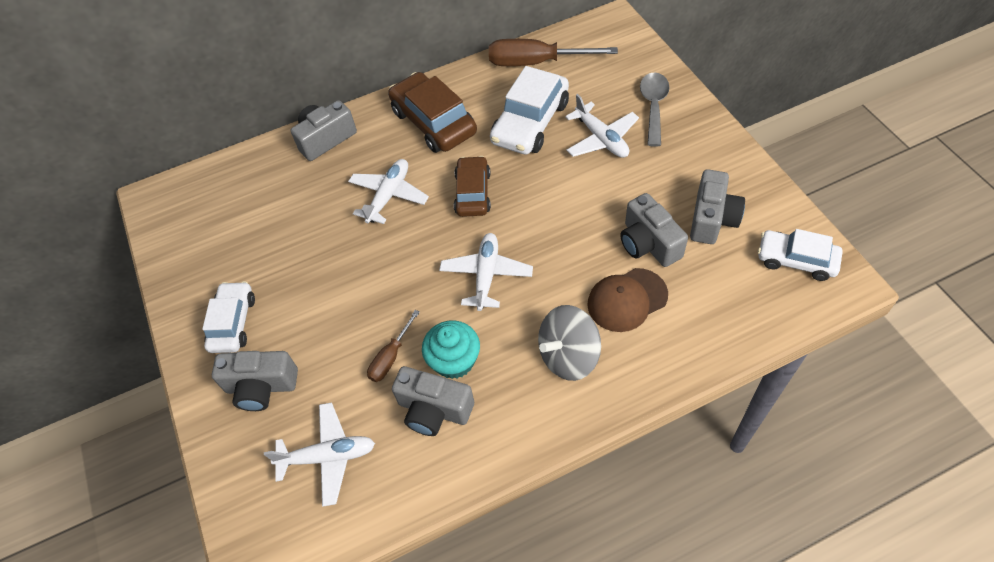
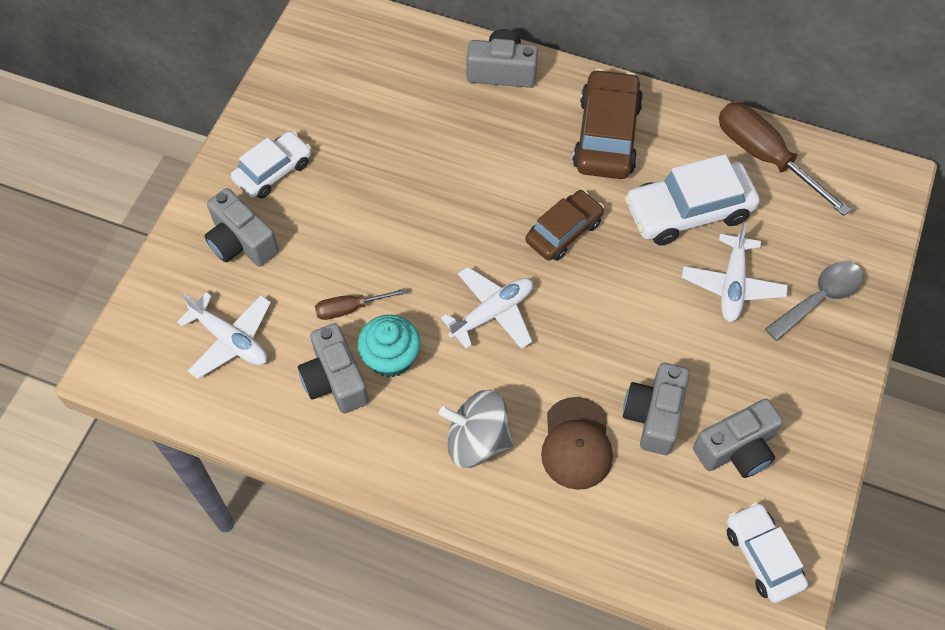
camera: 40 degrees right, 5 degrees up
(389, 196) = (495, 171): white plane -> none
(627, 300) = (576, 443): brown cap -> brown cap turned 105 degrees counterclockwise

